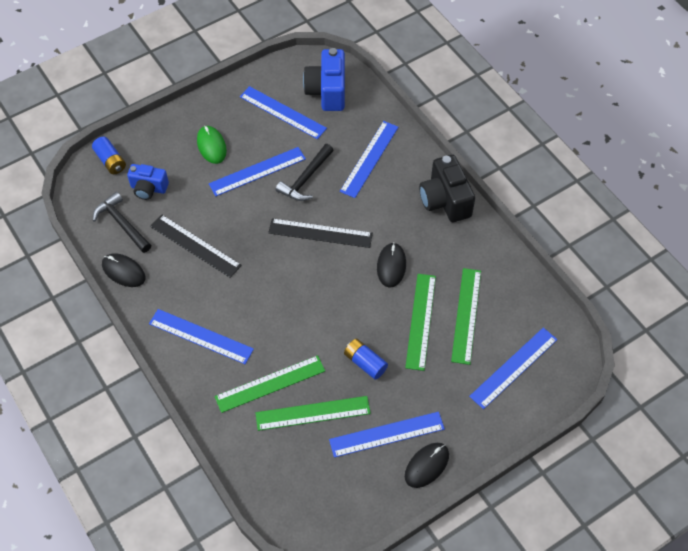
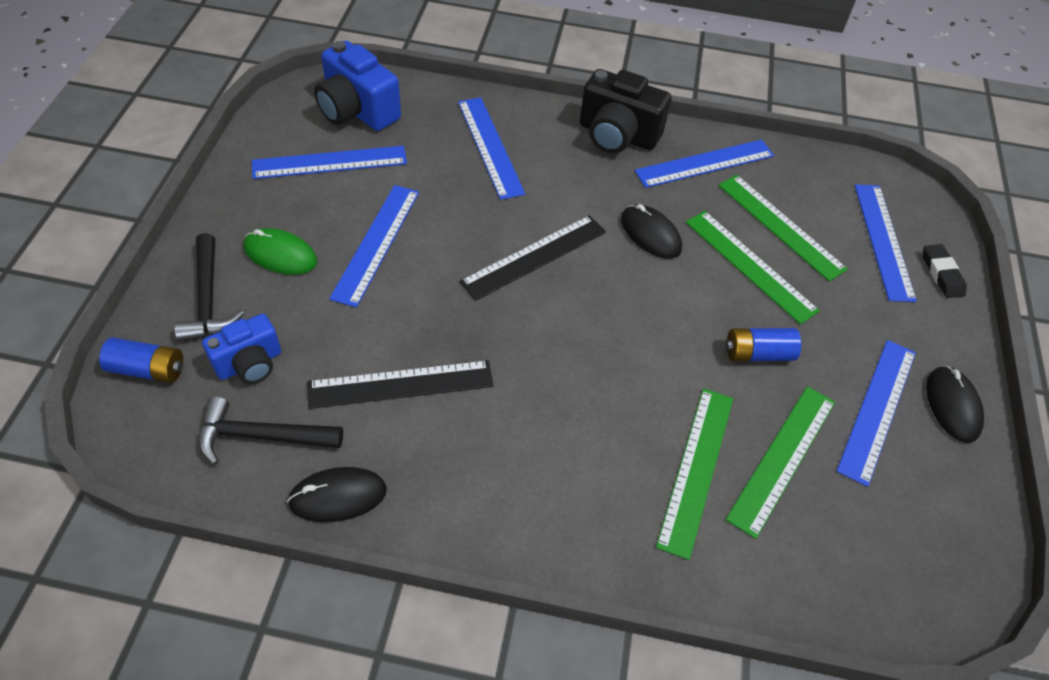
camera: 50 degrees left, 5 degrees down
(201, 336) = (545, 488): blue ruler -> blue ruler (705, 164)
(305, 179) = (445, 213): black hammer -> black hammer (208, 299)
(520, 409) = (941, 274): none -> black eraser

